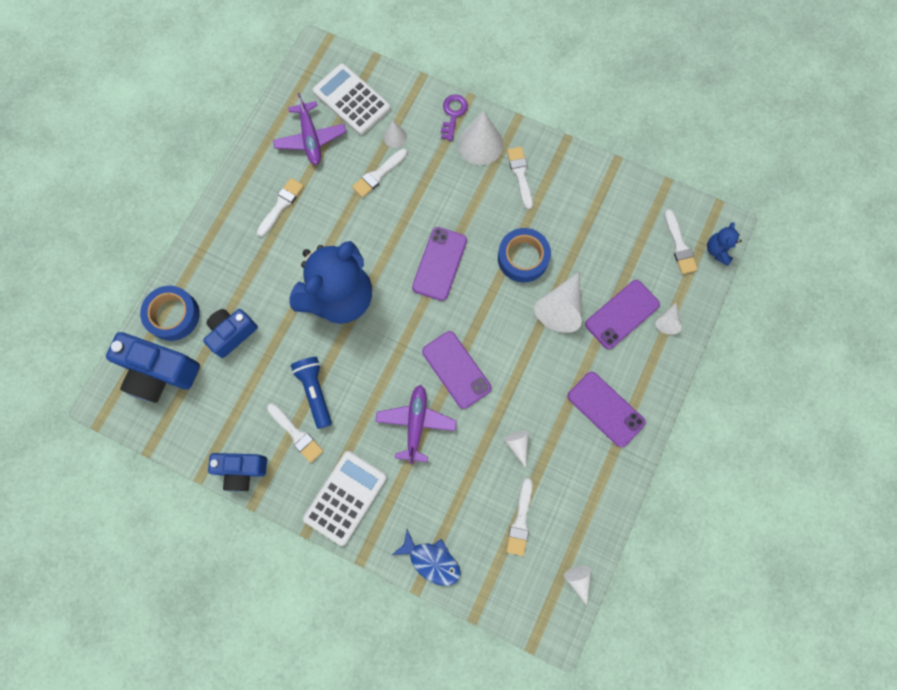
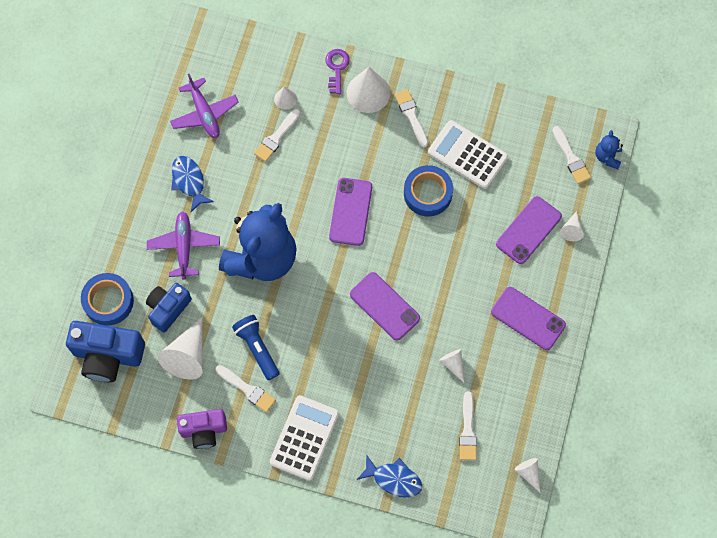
camera: 10 degrees left, 5 degrees down
(242, 470) = (204, 430): blue camera -> purple camera
(281, 205) = (189, 181): white brush -> blue fish
(351, 100) = (236, 70): white calculator -> white calculator (467, 155)
(416, 423) = (356, 361): purple plane -> purple plane (184, 247)
(561, 308) = (471, 233): white cone -> white cone (188, 355)

